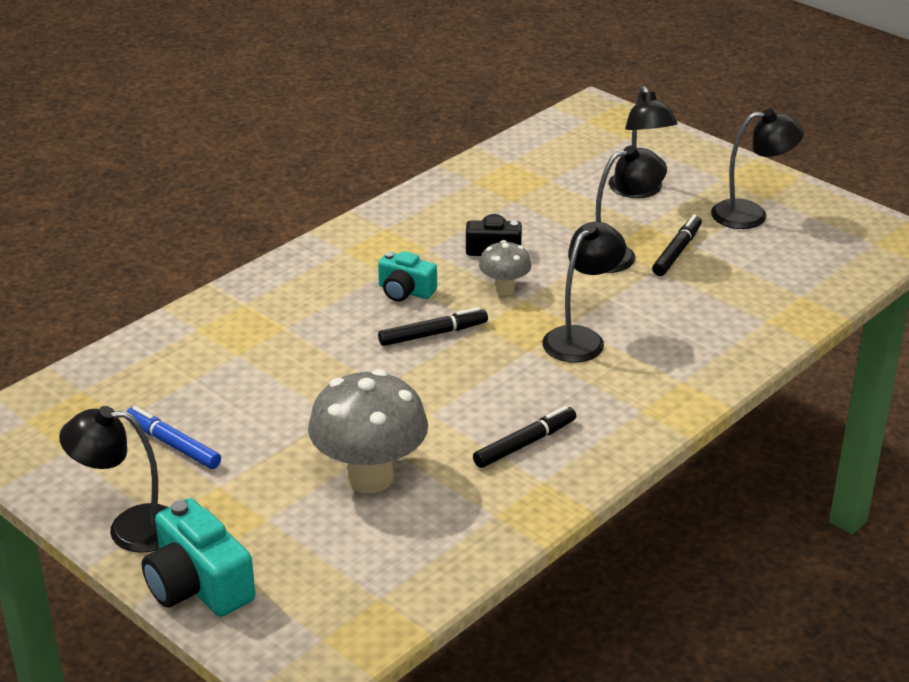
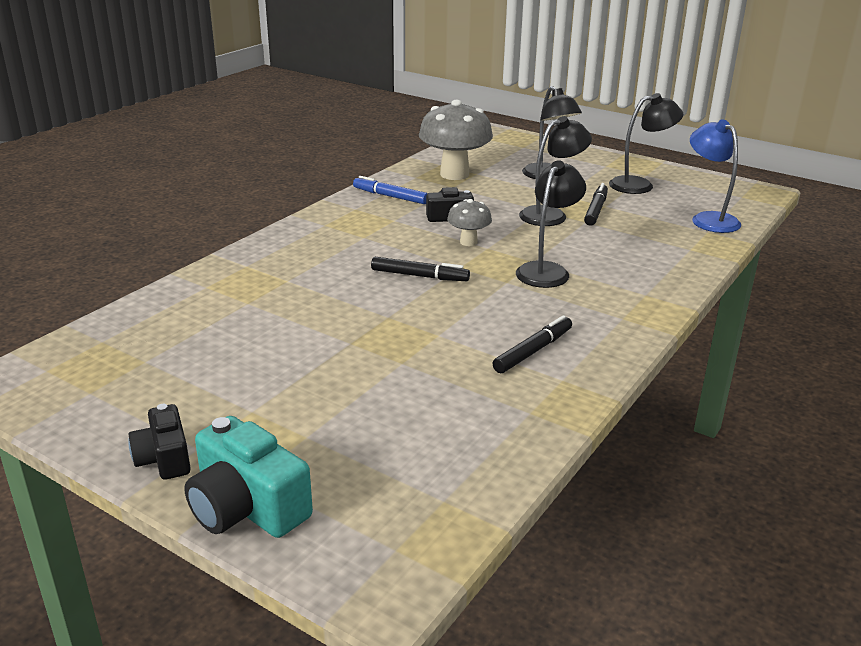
camera: 10 degrees left, 5 degrees down
(130, 528) = (164, 458): black lamp -> black camera
(173, 444) = (198, 379): blue marker -> blue marker (390, 196)
(370, 477) = (399, 391): grey mushroom -> grey mushroom (454, 174)
(405, 291) = (385, 248): turquoise camera -> none
(433, 334) = (419, 276): black marker -> black marker turned 45 degrees clockwise
(812, 276) = (708, 219): none -> blue lamp

